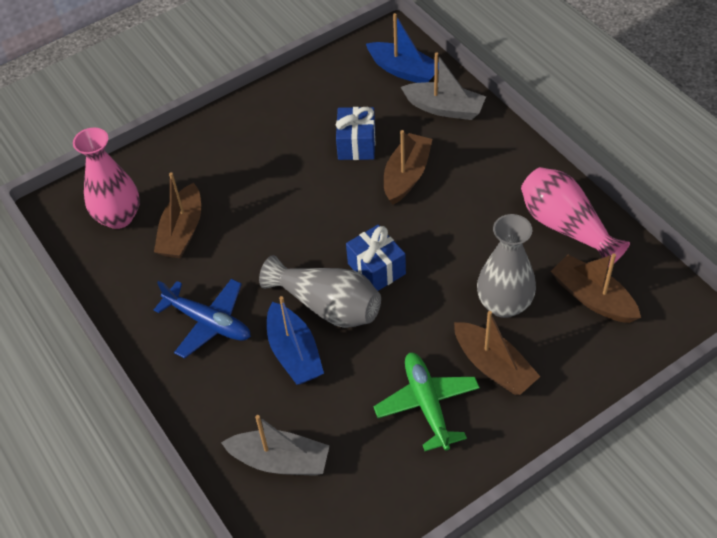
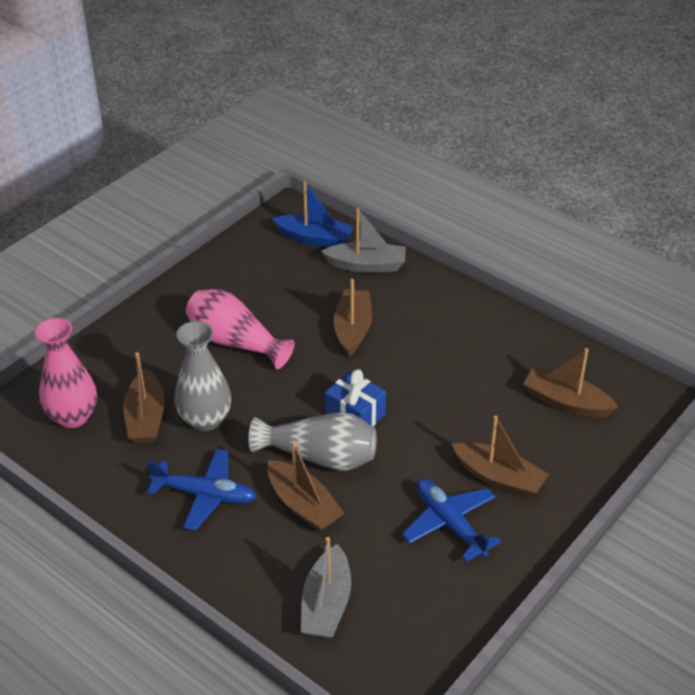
camera: 20 degrees left, 10 degrees down
(280, 461) = (326, 604): grey boat -> grey boat turned 105 degrees clockwise
(294, 353) = (303, 505): blue boat -> brown boat
(356, 144) = (293, 310): blue gift -> none
(427, 404) = (449, 523): green plane -> blue plane
(504, 304) = (488, 423): grey vase -> grey vase (205, 419)
(566, 227) = (518, 347): pink vase -> pink vase (235, 342)

